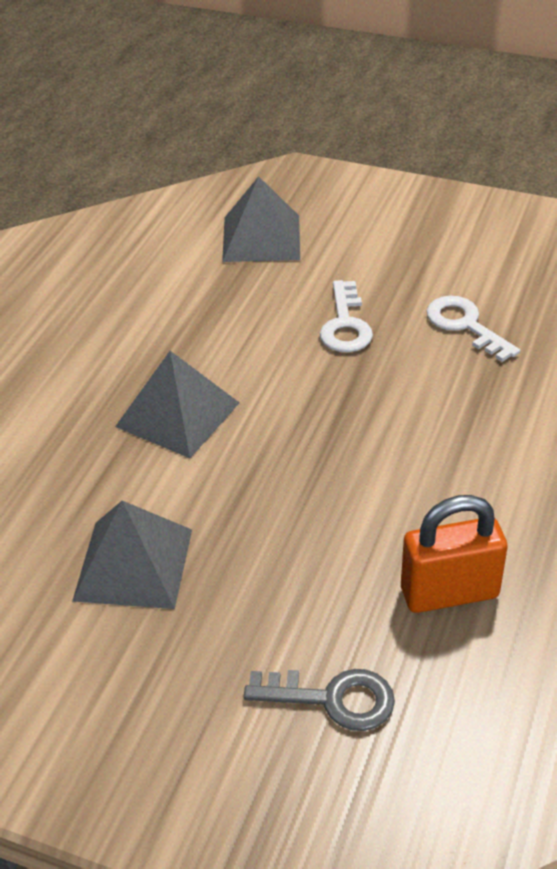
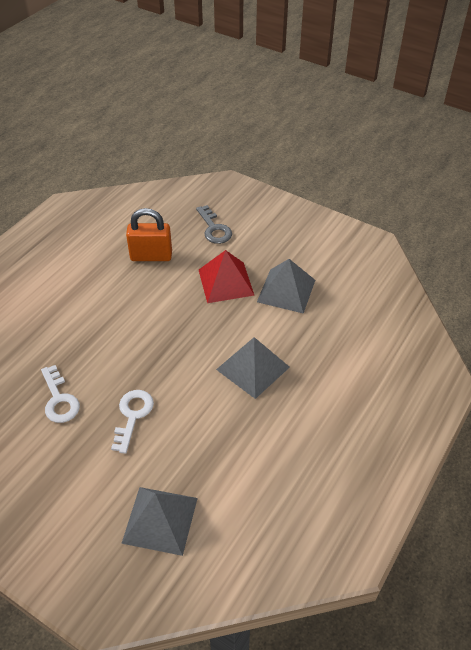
camera: 170 degrees left, 5 degrees up
(265, 560) = (225, 282): none -> red pyramid
(332, 699) = (214, 229): grey key -> grey key turned 135 degrees counterclockwise

